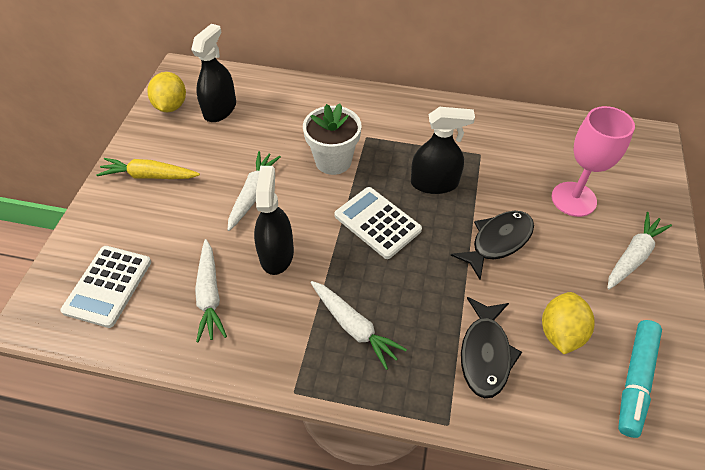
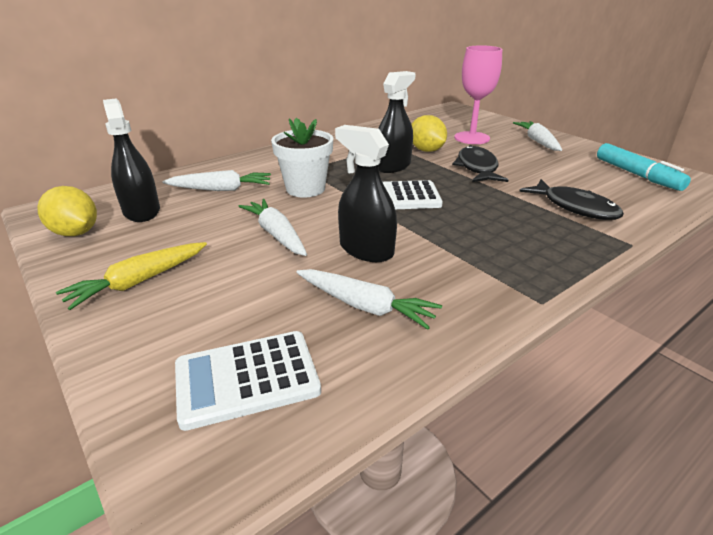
camera: 50 degrees left, 20 degrees down
(108, 286) = (247, 379): white calculator -> white calculator turned 105 degrees clockwise
(354, 327) = (496, 245): white carrot -> white carrot (221, 189)
(560, 333) = (579, 179): yellow lemon -> yellow lemon (426, 150)

